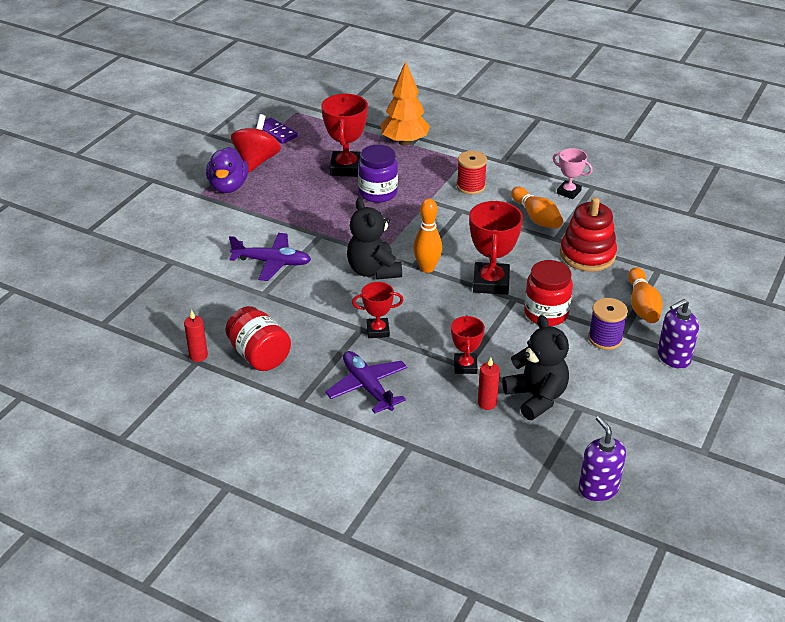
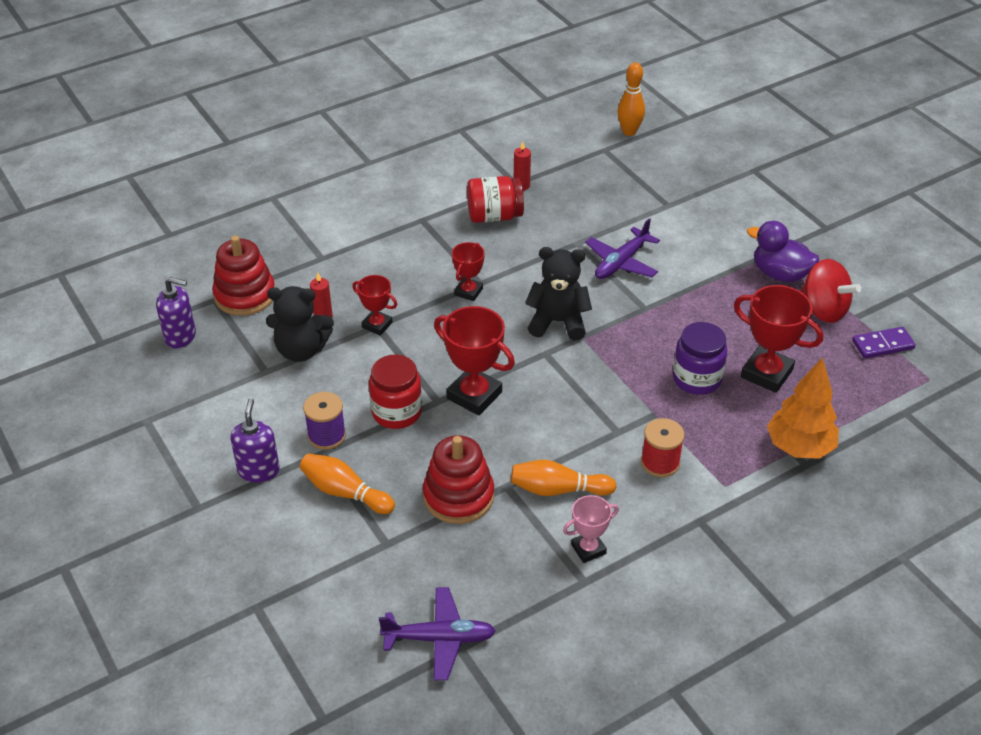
camera: 120 degrees right, 5 degrees up
(367, 387) = (404, 259): purple plane -> purple plane (440, 638)
(427, 268) = (533, 360): orange bowling pin -> orange bowling pin (629, 132)
(507, 473) = (245, 295): none -> red stacking toy

